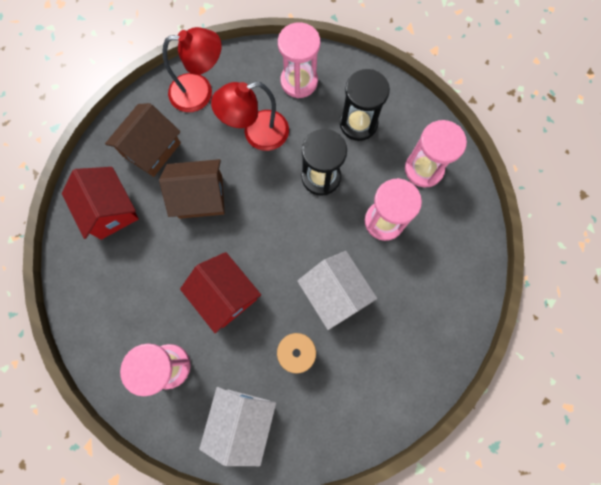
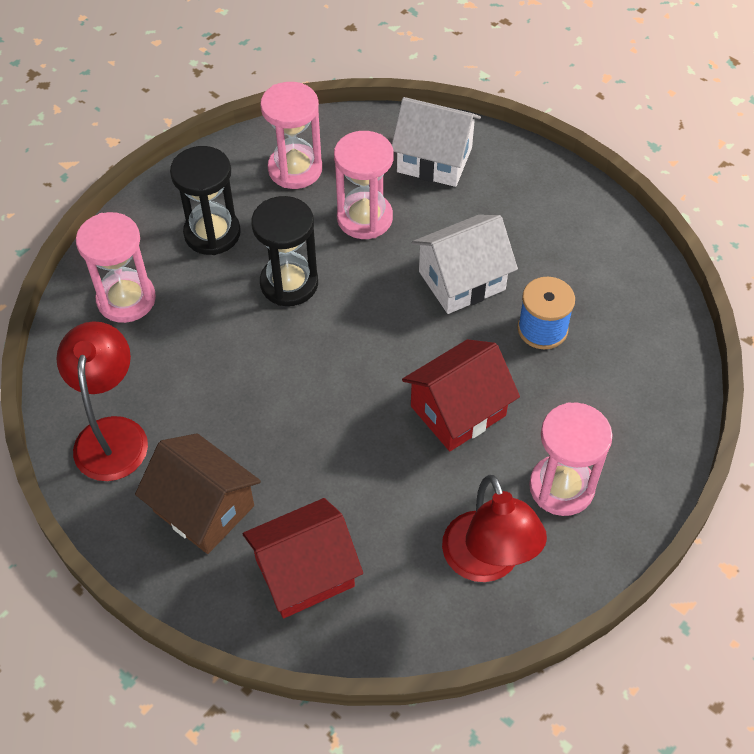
camera: 85 degrees left, 20 degrees down
(201, 197) = (298, 438): brown house -> none
(242, 420) = (635, 397): white house -> white house (434, 160)
(257, 134) = (204, 358): red lamp -> red lamp (487, 562)

